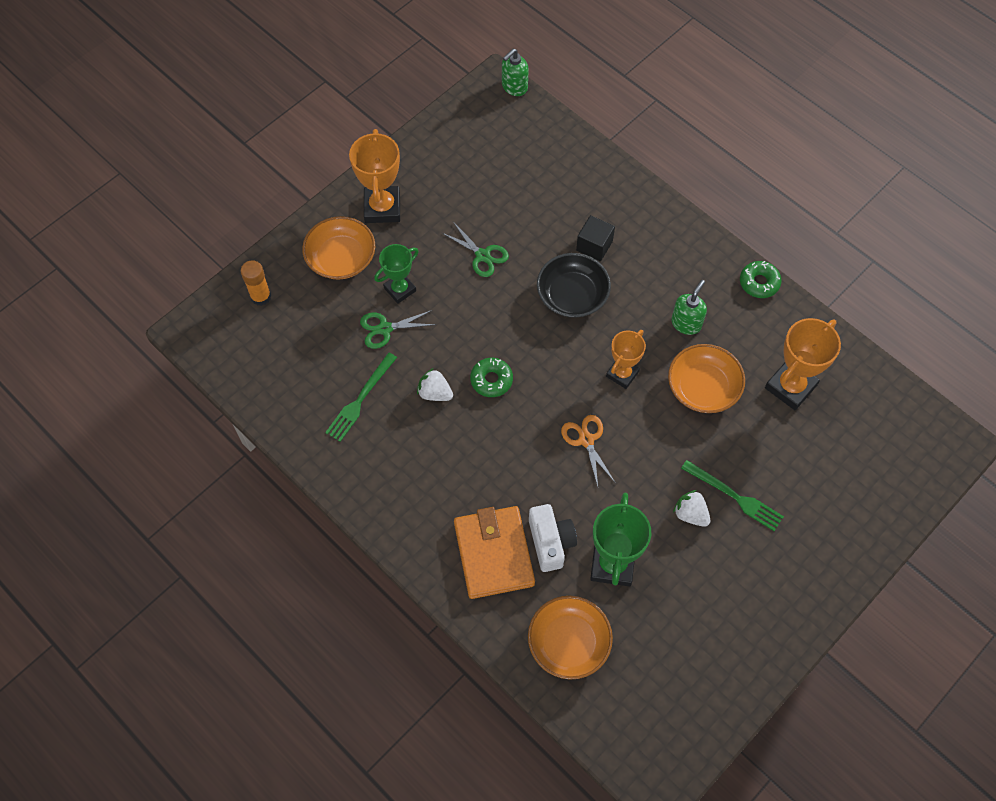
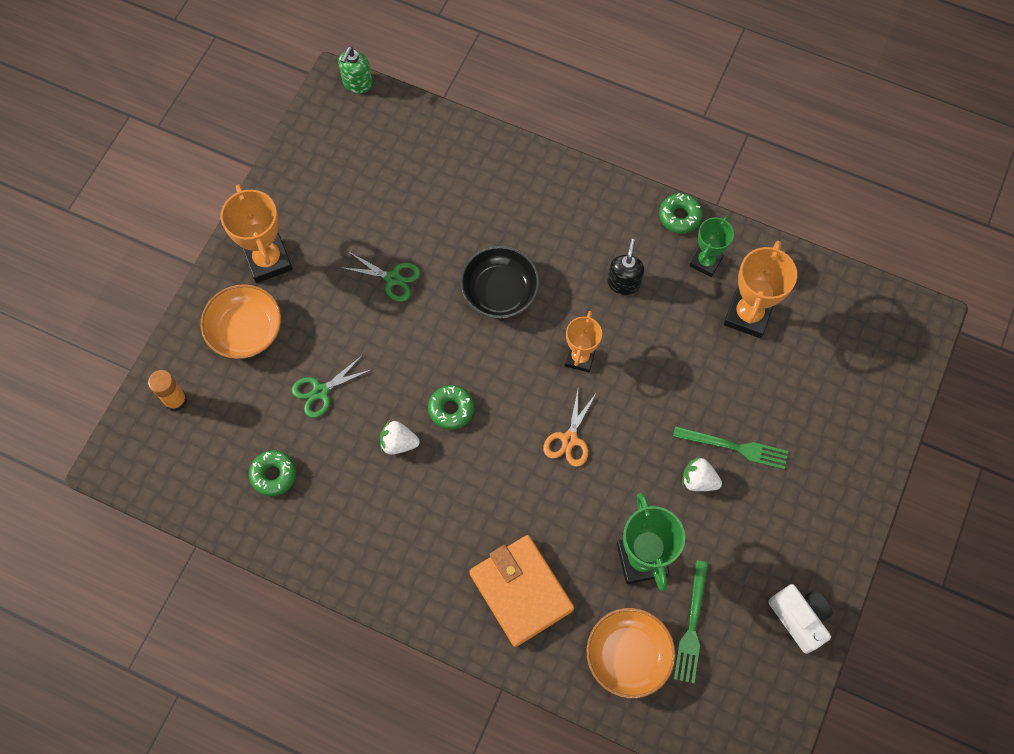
camera: 20 degrees left, 5 degrees up
(318, 384) = (273, 475): none -> green donut
(360, 399) = (324, 476): green fork -> green fork (692, 626)
(400, 289) = (320, 343): green trophy -> green trophy (705, 262)
(550, 542) = (573, 558): white camera -> white camera (799, 618)
(586, 440) = (569, 439): orange scissors -> orange scissors turned 120 degrees counterclockwise
(594, 246) = (502, 230): black cube -> none
(686, 323) = (623, 283): green soap dispenser -> black soap dispenser
(703, 387) = (664, 345): orange bowl -> none

